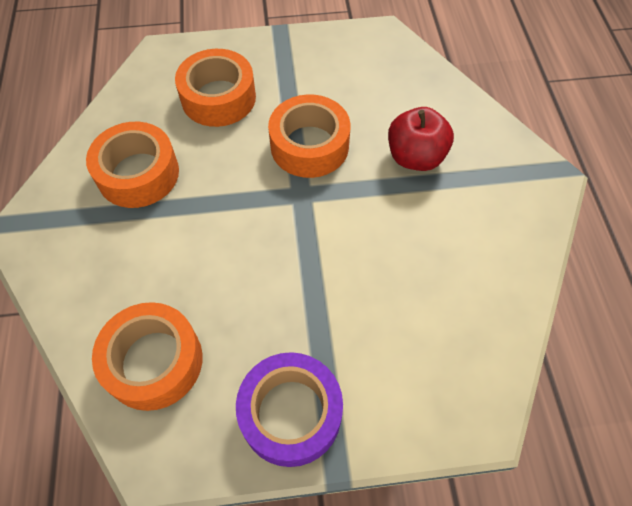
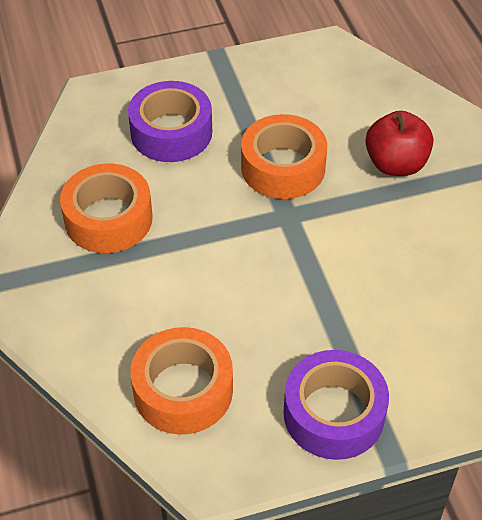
camera: 10 degrees left, 10 degrees down
(218, 97) = (171, 132): orange tape -> purple tape

